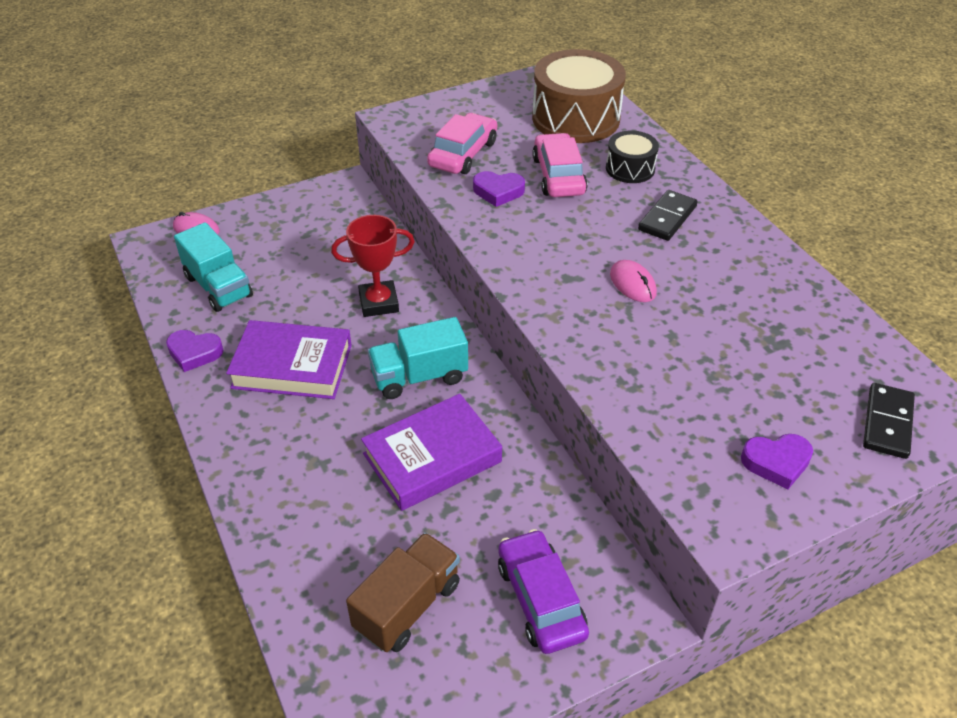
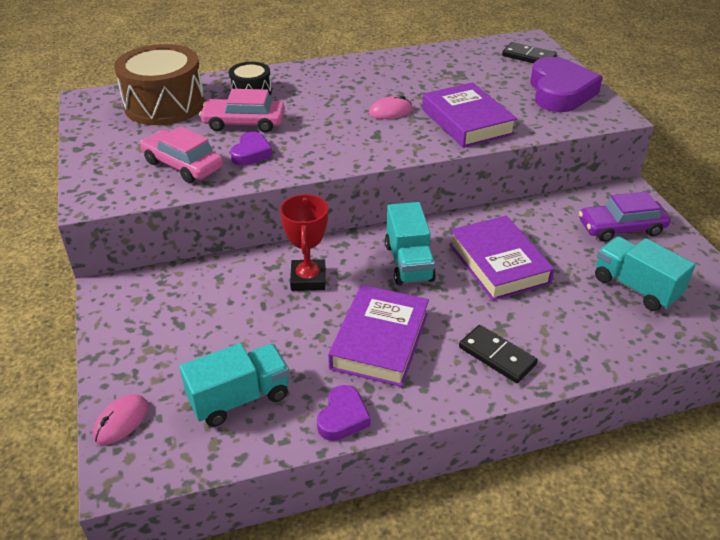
camera: 80 degrees left, 5 degrees down
(407, 606) = (635, 287): brown truck -> turquoise truck
(635, 357) = (467, 121): none -> purple book
(667, 218) = (320, 88): black domino -> black domino (497, 356)
(776, 462) = (559, 92): purple heart -> purple heart, size x1.94

